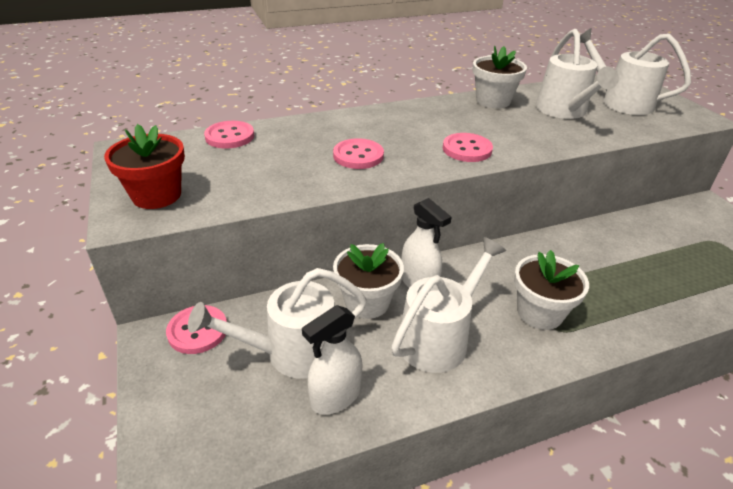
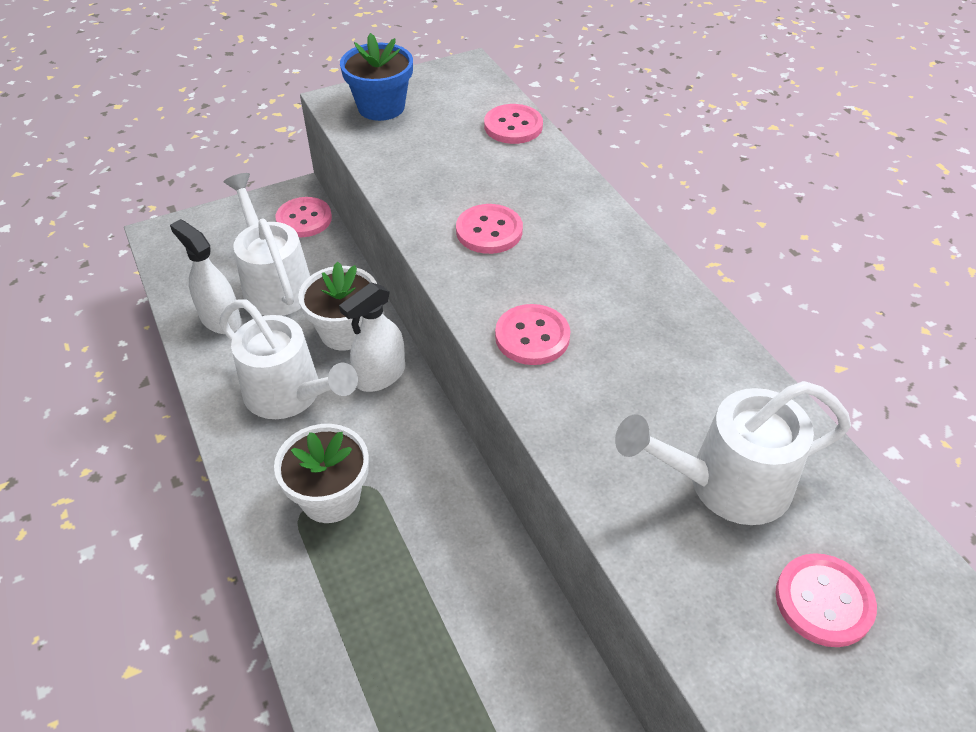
camera: 85 degrees right, 10 degrees up
(156, 195) = (381, 107): red flower pot -> blue flower pot
(493, 101) = (730, 378): white flower pot -> none
(619, 102) = (823, 601): white watering can -> pink button

